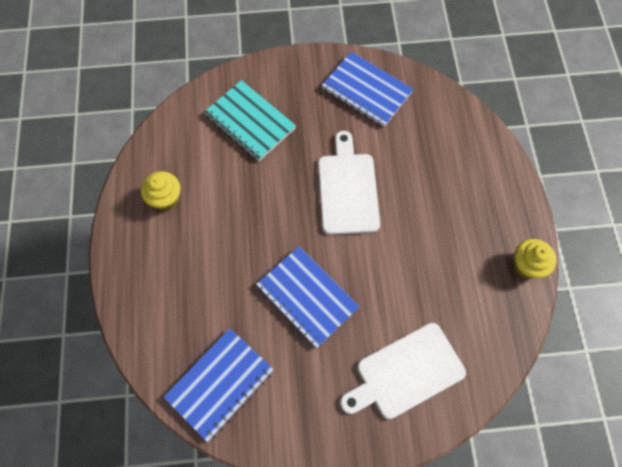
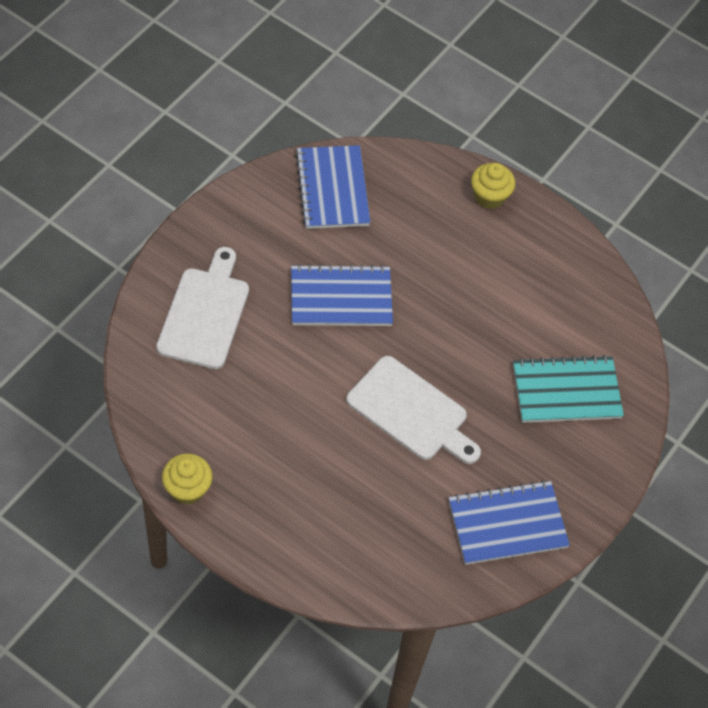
camera: 125 degrees right, 10 degrees down
(165, 198) = (542, 267): yellow cupcake -> yellow cupcake (489, 196)

